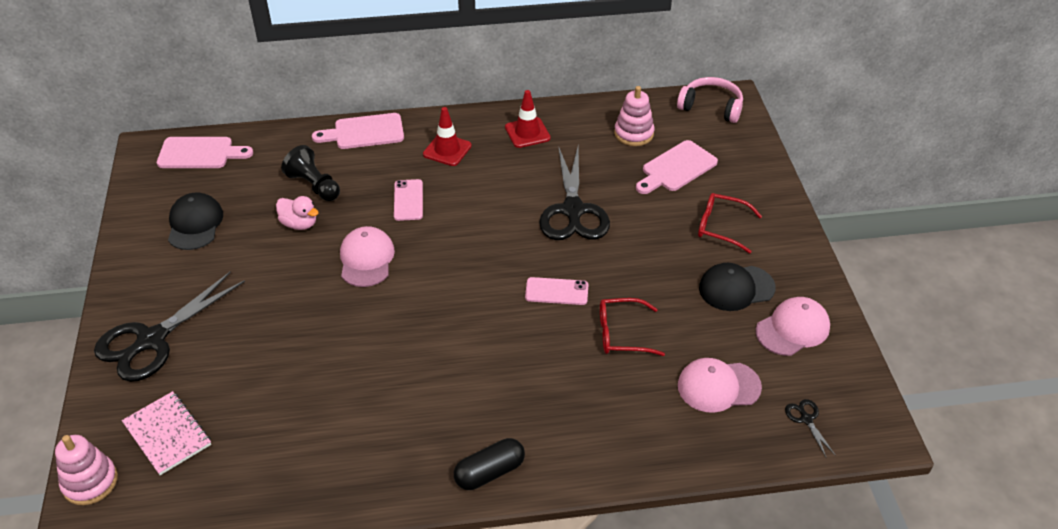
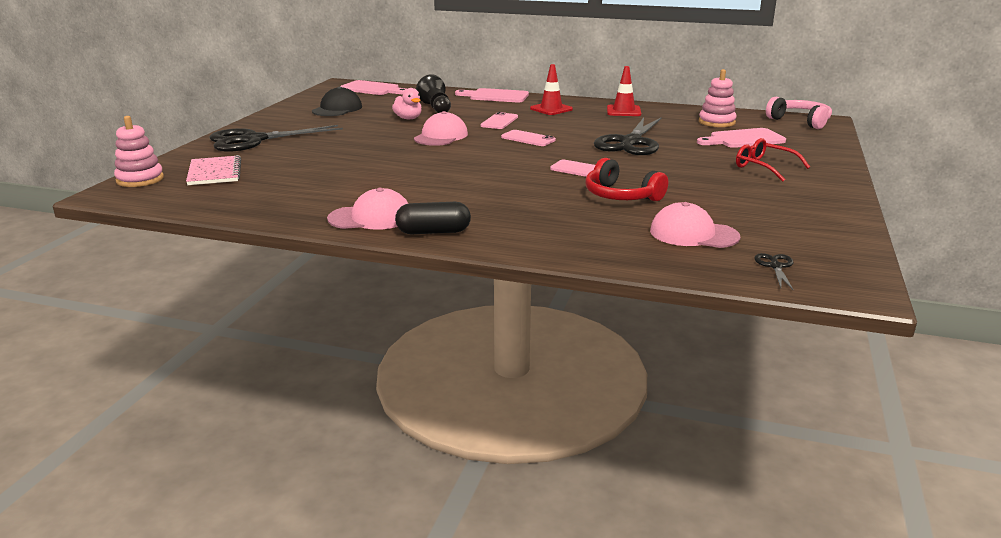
camera: 25 degrees right, 20 degrees down
(464, 235) = (528, 139): none -> pink phone
(621, 334) = (621, 196): red glasses -> red headphones
(736, 288) = (755, 194): black cap -> none
(792, 329) = (799, 221): pink cap -> pink cap (371, 218)

